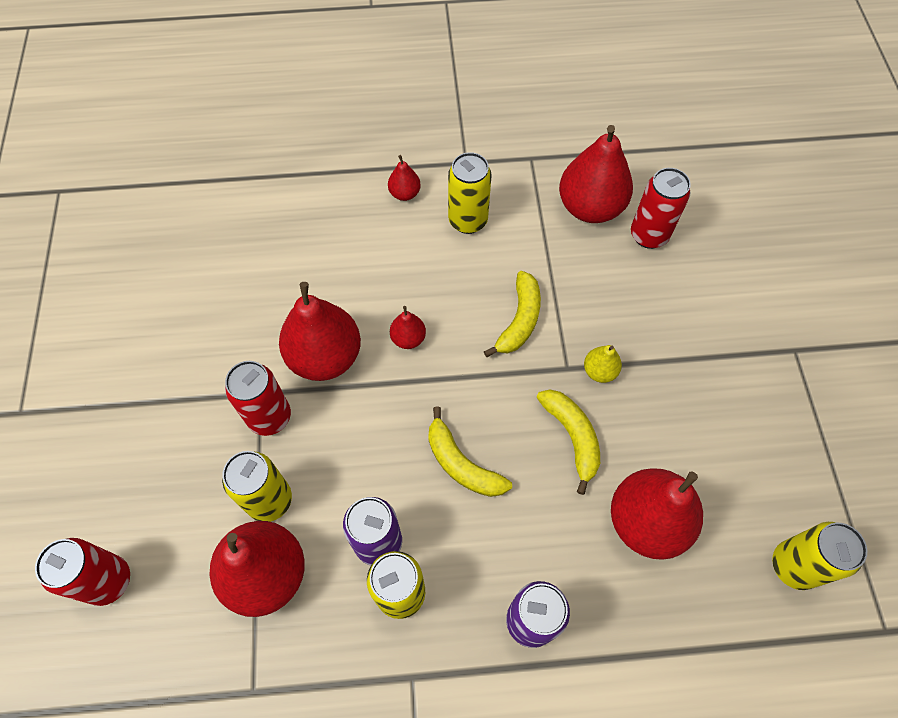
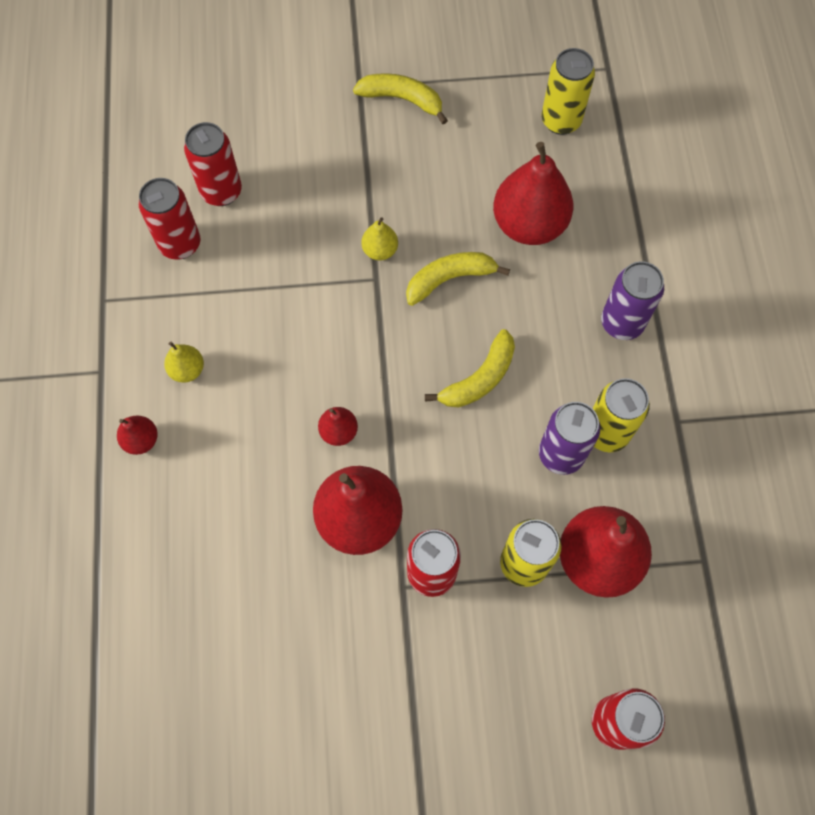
camera: 90 degrees left, 5 degrees up
(468, 221) = (187, 370): yellow can -> yellow pear
(519, 320) = (320, 320): yellow banana -> yellow banana (402, 99)
(590, 207) = (180, 244): red pear -> red can

